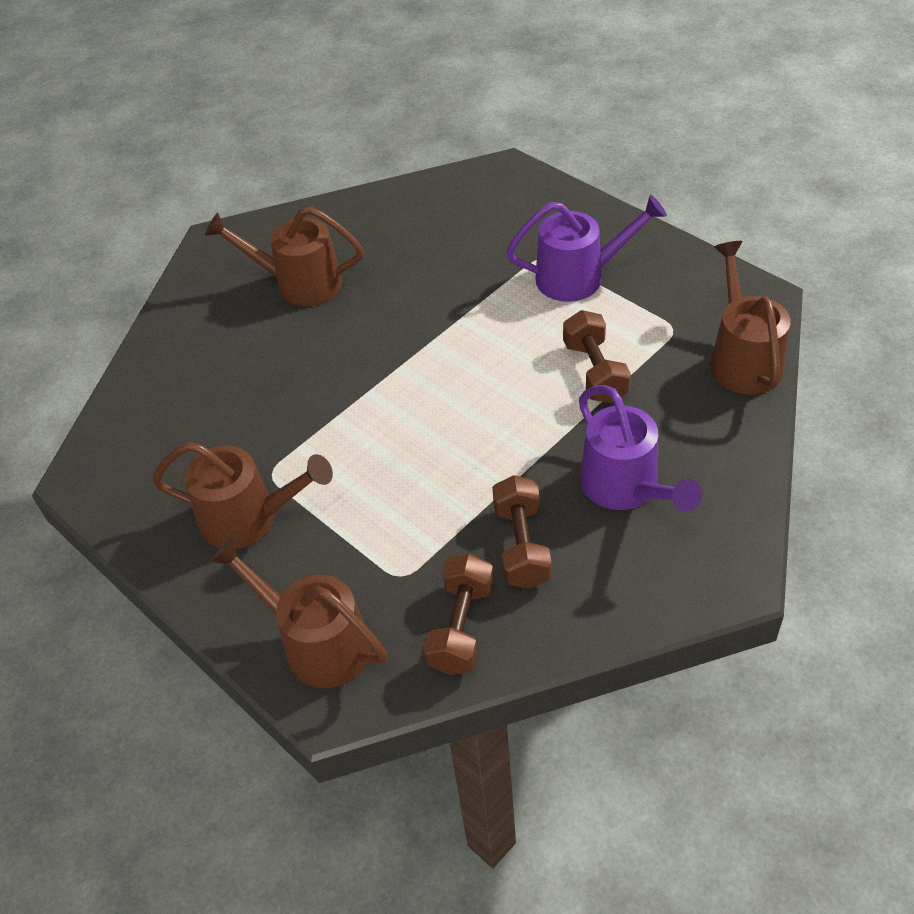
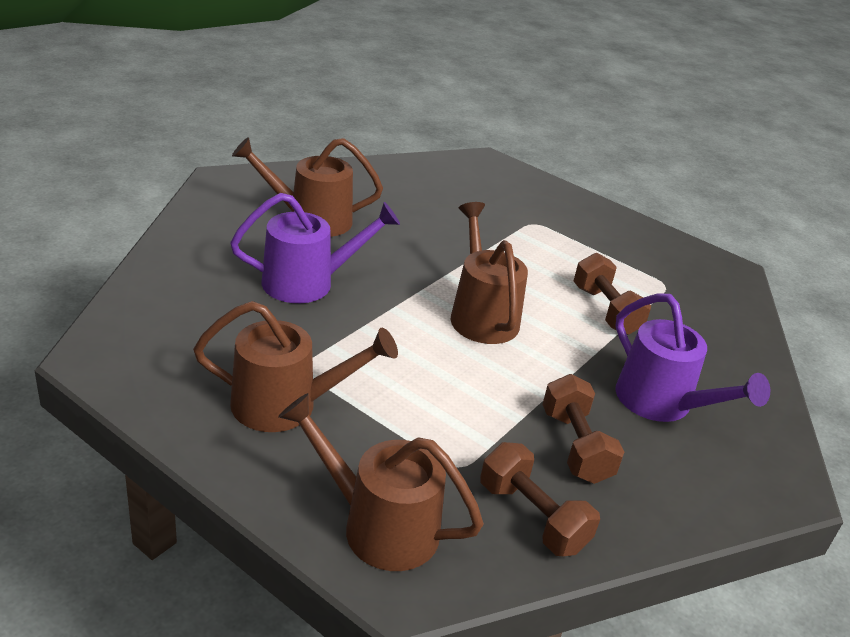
camera: 15 degrees left, 15 degrees down
(461, 627) = (532, 517): brown dumbbell -> brown dumbbell turned 45 degrees counterclockwise
(580, 277) = (572, 240): purple watering can -> purple watering can (309, 282)
(742, 358) = (732, 311): brown watering can -> brown watering can (481, 314)

